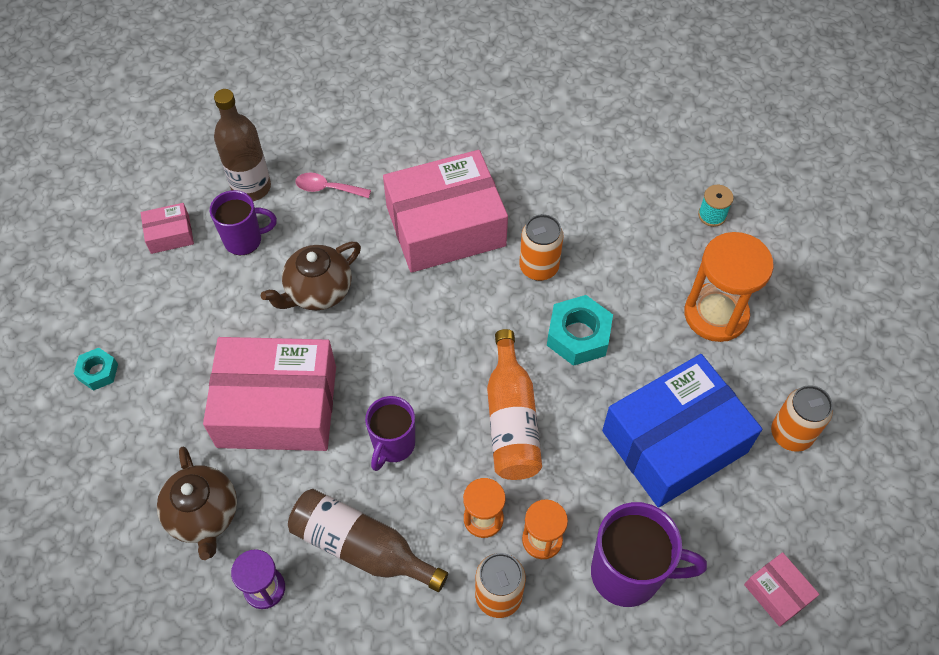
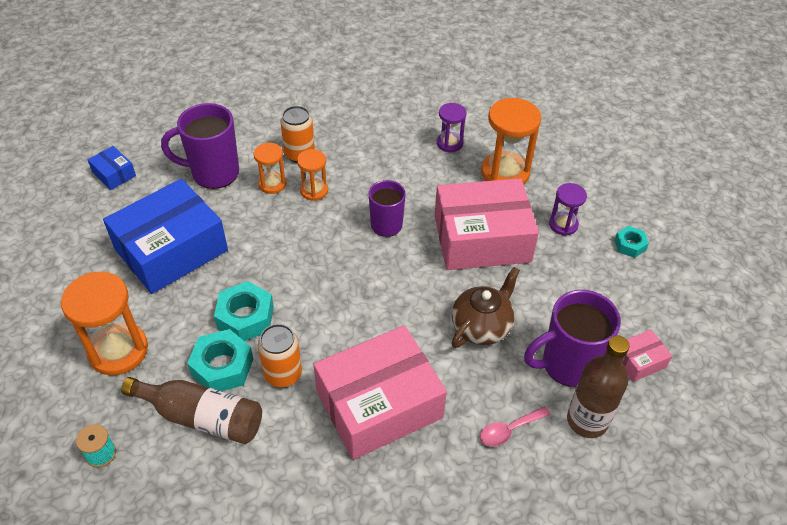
camera: 170 degrees right, 10 degrees down
(165, 414) = (563, 224): none -> purple hourglass
(204, 515) = (505, 173): brown teapot -> orange hourglass
(244, 240) = (567, 364): purple mug -> purple mug, size x1.54
(327, 188) = (509, 430): pink spoon -> pink spoon turned 150 degrees clockwise
(361, 547) = (394, 168): brown bottle -> brown bottle (202, 417)
(511, 419) = (299, 250): orange bottle -> none
(602, 282) = (222, 367): none -> turquoise nut
(777, 592) = (114, 174): pink box -> blue box
(791, 434) = (76, 265): orange can -> none

